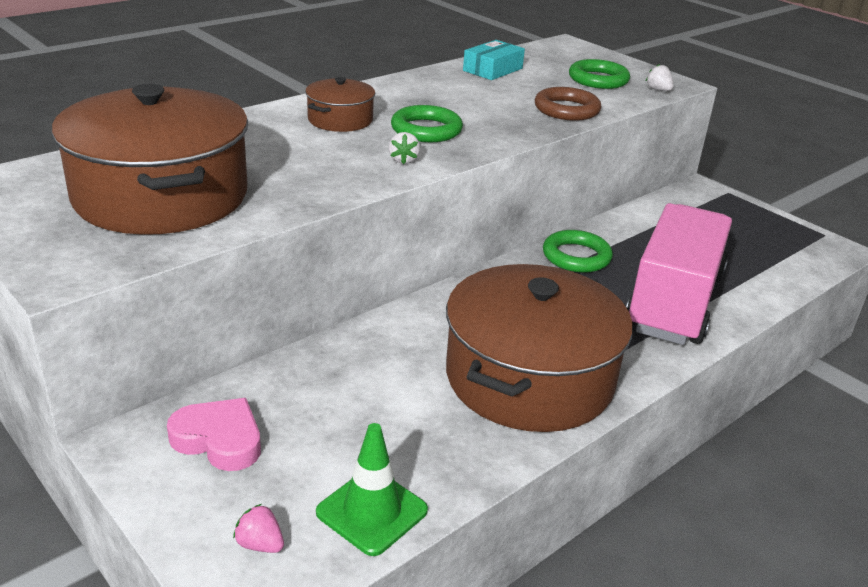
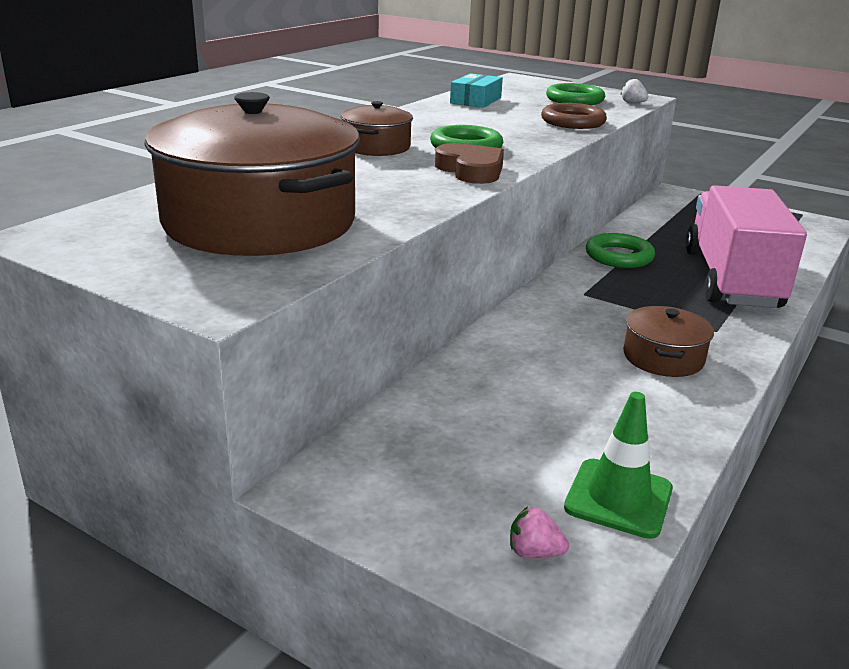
camera: 15 degrees left, 5 degrees down
(219, 439) = (412, 464): pink heart -> none
(403, 160) = (471, 170): white strawberry -> brown heart
(529, 378) = (663, 358): brown pot -> brown pot, size x0.46

